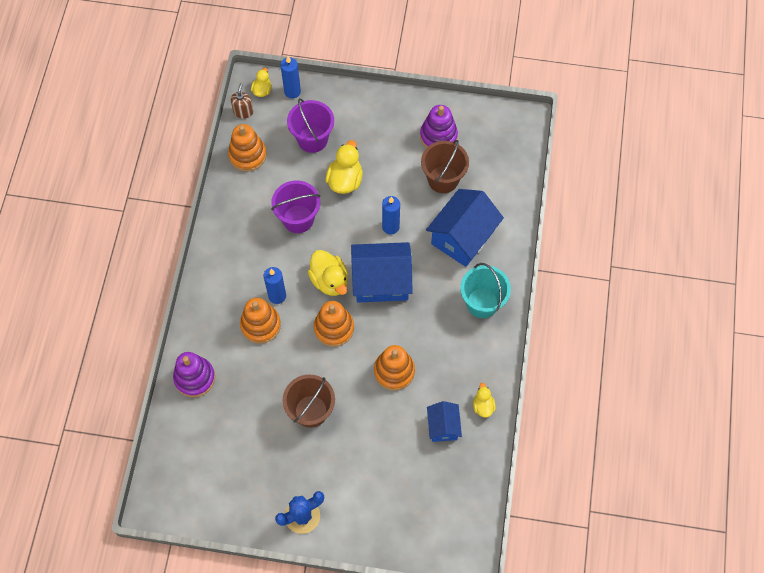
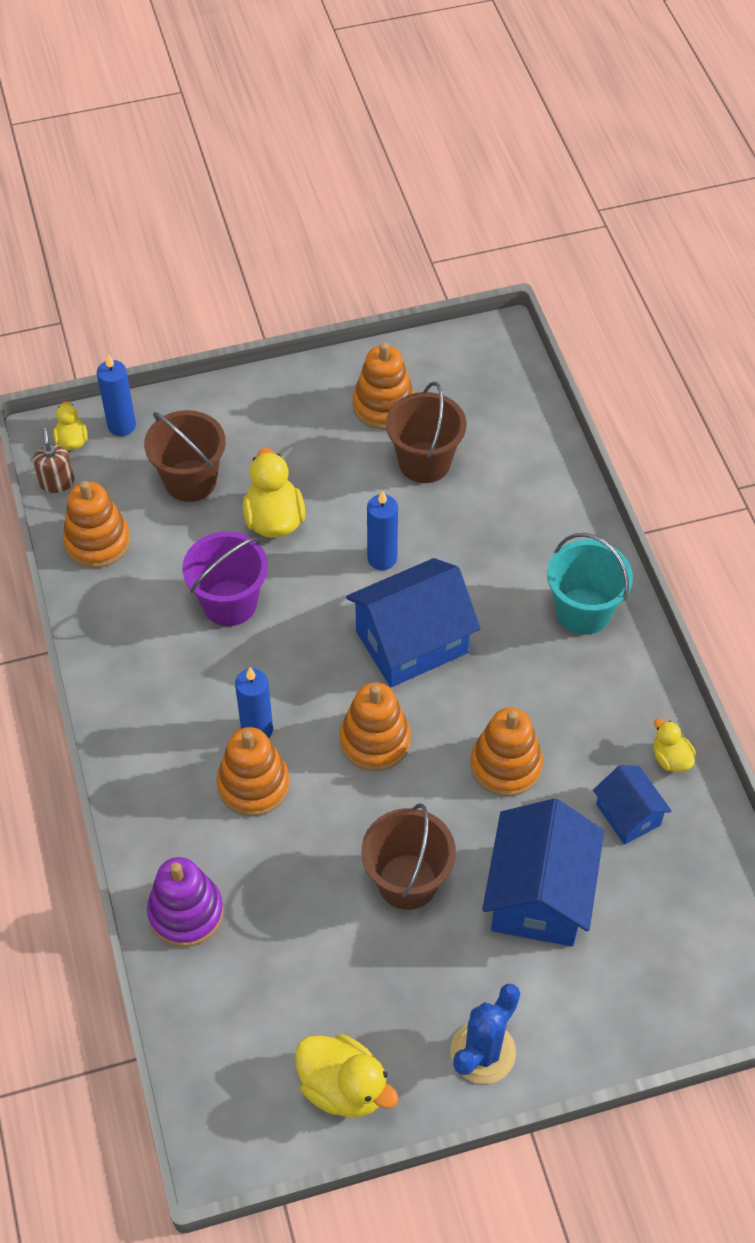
camera: 25 degrees left, 10 degrees down
(312, 139) = (190, 481): purple bucket -> brown bucket
(330, 280) = (329, 673): yellow duck -> yellow duck (343, 1087)
(438, 136) = (383, 406): purple stacking toy -> orange stacking toy
(462, 237) = (500, 531): blue house -> blue house (539, 895)

